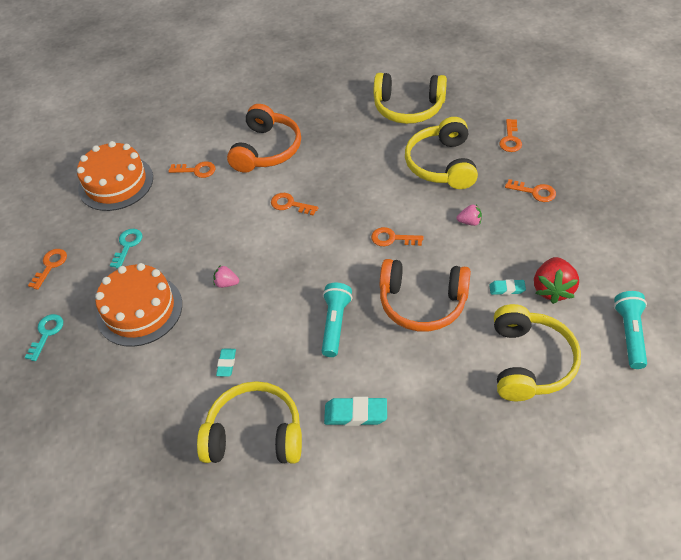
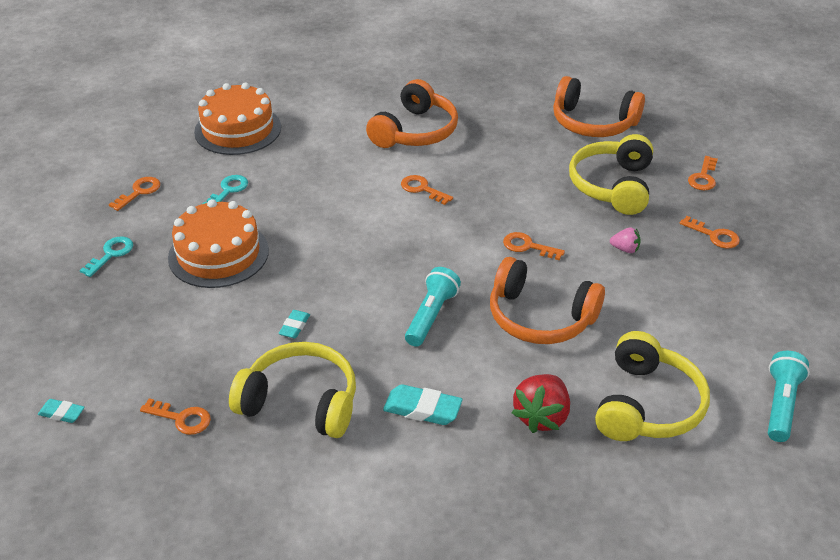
camera: 10 degrees right, 10 degrees down
(196, 170) = (330, 135): orange key -> orange key (181, 418)
(226, 283) = (323, 249): pink strawberry -> none
(408, 108) = (593, 123): yellow headphones -> orange headphones
(507, 289) = (646, 325): turquoise eraser -> turquoise eraser (62, 413)
(553, 289) = (701, 338): red strawberry -> red strawberry (541, 416)

